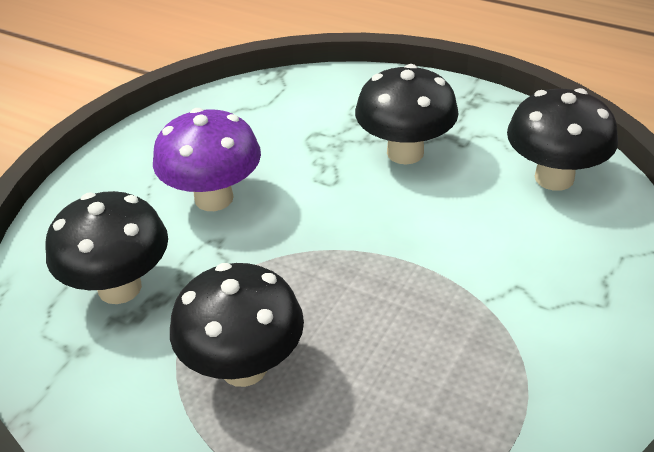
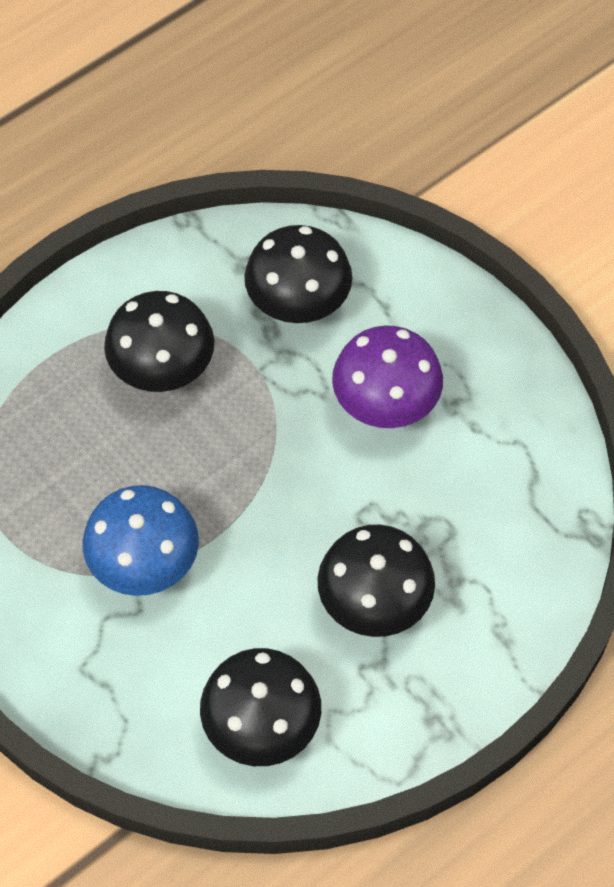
camera: 110 degrees right, 20 degrees up
(471, 298) = (145, 565): none -> blue mushroom

